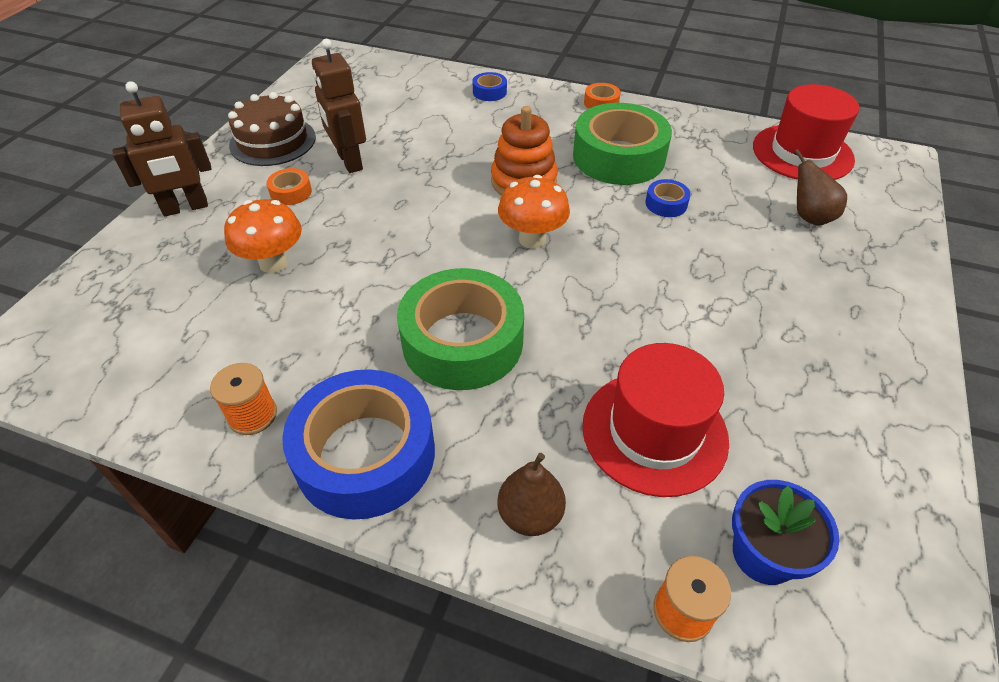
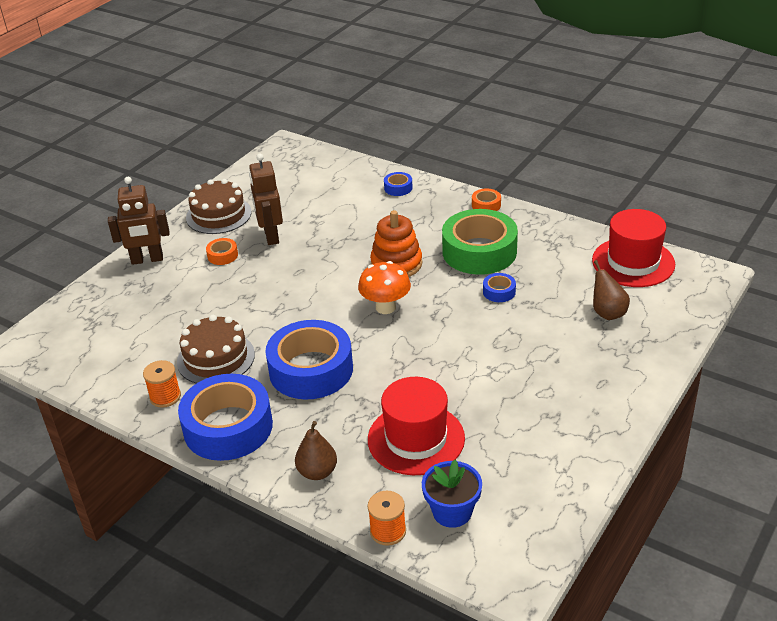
camera: 15 degrees right, 10 degrees down
(274, 263) = (199, 305): orange mushroom -> none
(317, 341) = (216, 358): none -> brown cake
(462, 341) = (311, 370): green tape -> blue tape

